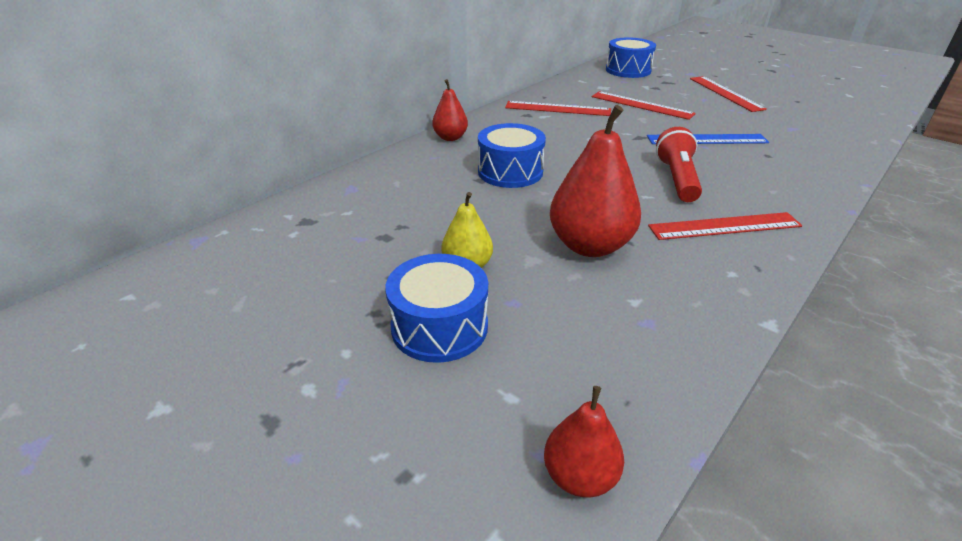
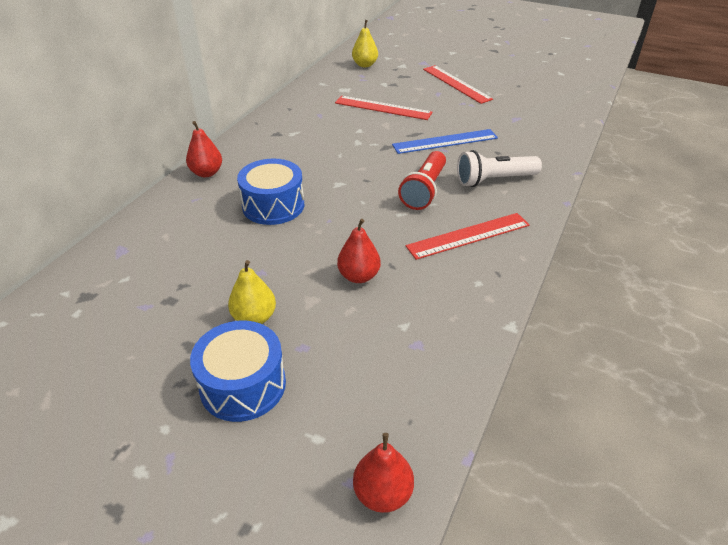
camera: 15 degrees left, 5 degrees up
(557, 109) = (305, 122): red ruler -> none
(590, 246) = (359, 276): red pear -> red pear, size x0.56
(628, 70) = (365, 65): blue drum -> yellow pear
(677, 179) = (424, 190): red flashlight -> red flashlight turned 150 degrees counterclockwise
(761, 179) = (494, 180): none -> white flashlight

